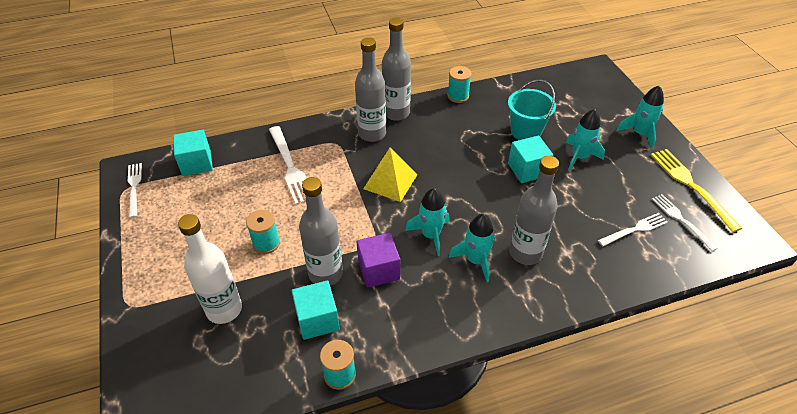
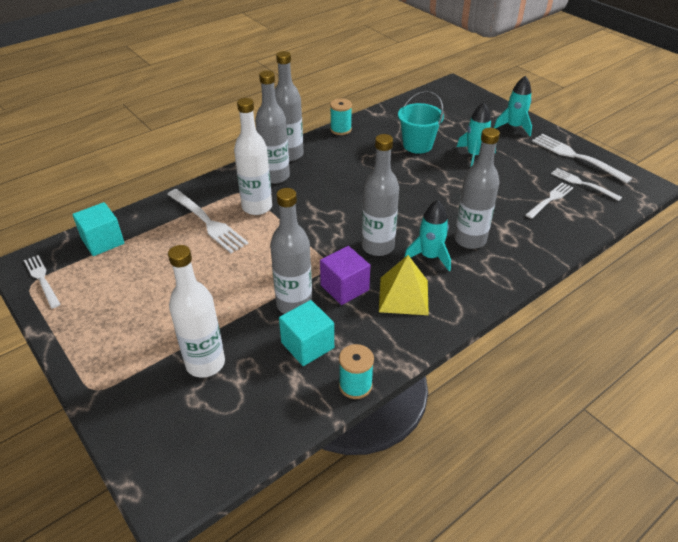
camera: 20 degrees left, 5 degrees down
(266, 243) = (218, 294): turquoise spool -> none
(340, 162) = (257, 207): none -> white bottle
(390, 181) = (315, 212): yellow pyramid -> yellow pyramid (403, 295)
(431, 235) = (378, 247): turquoise rocket -> grey bottle
(527, 170) = (435, 175): turquoise cube -> none
(691, 185) = (575, 157): yellow fork -> white fork

